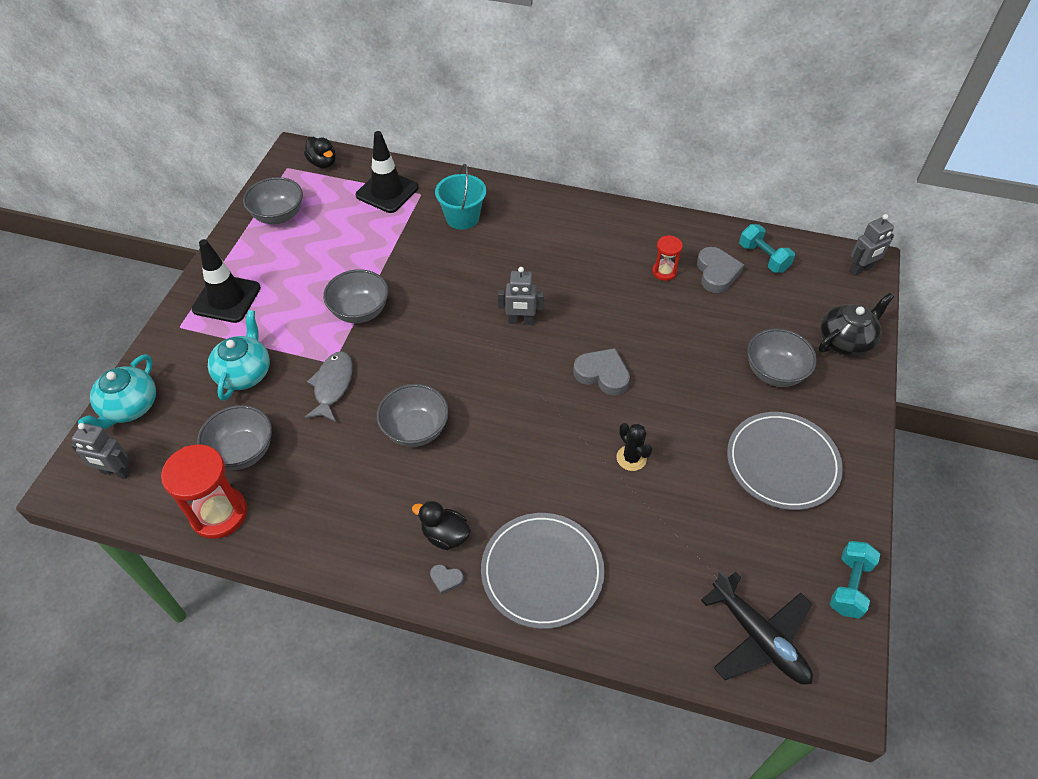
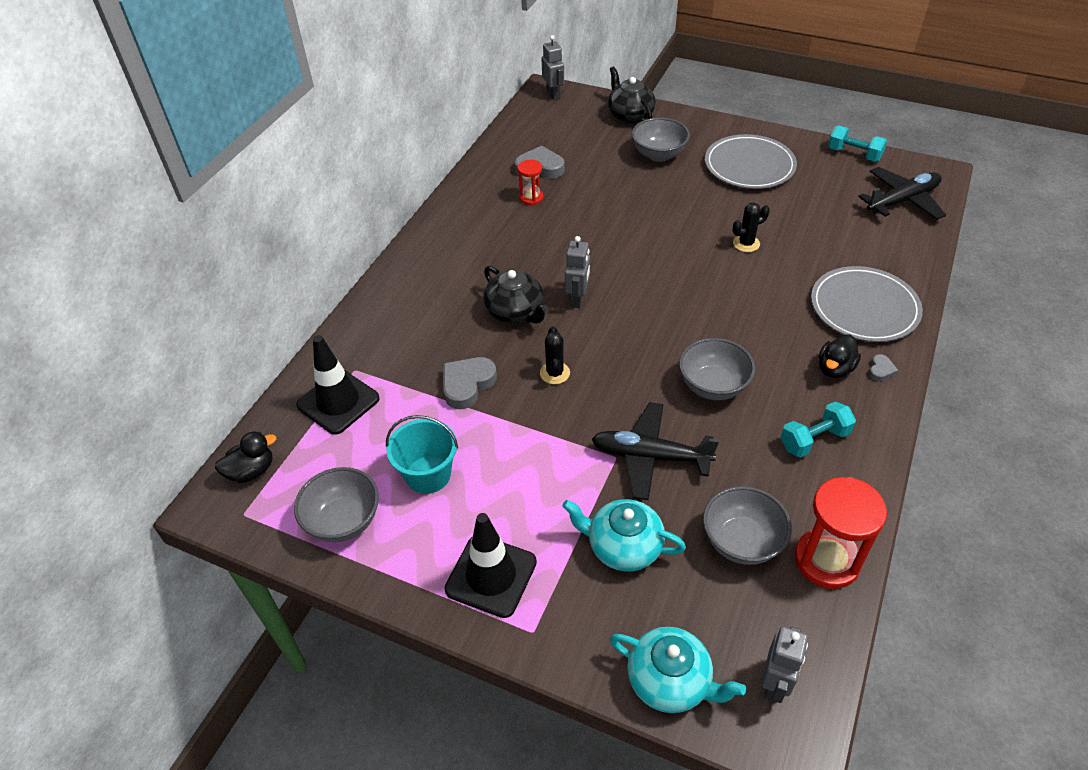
camera: 80 degrees left, 5 degrees down
(332, 385) = (650, 456): grey fish -> black plane
(360, 311) = (540, 431): grey bowl -> none
(425, 314) = (555, 373): none -> black cactus
(462, 218) = (410, 334): turquoise bucket -> turquoise bucket (428, 474)
(497, 280) = (515, 312): none -> black teapot
(602, 374) = (652, 250): grey heart -> grey heart (467, 385)
(763, 258) = (527, 140): turquoise dumbbell -> turquoise dumbbell (814, 439)

